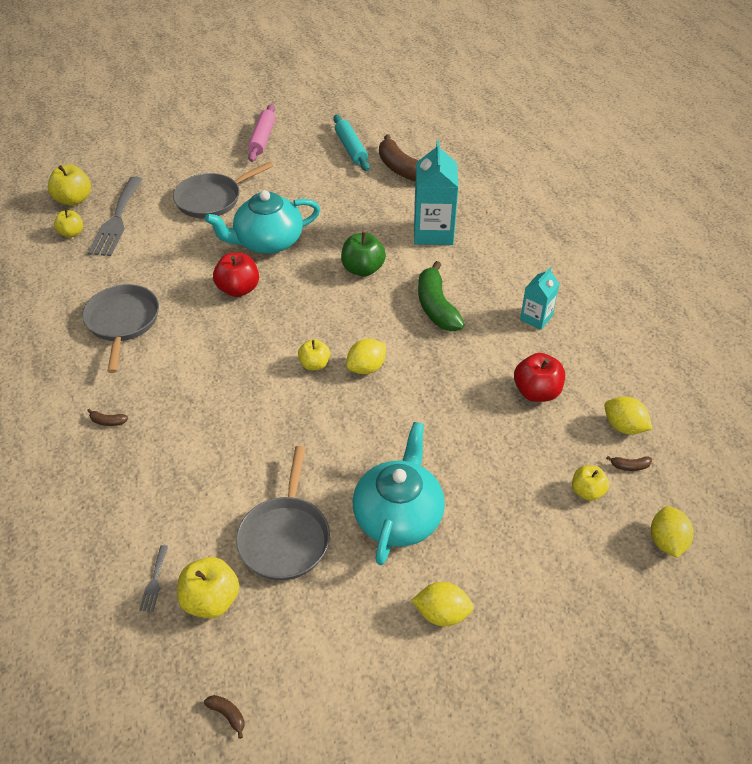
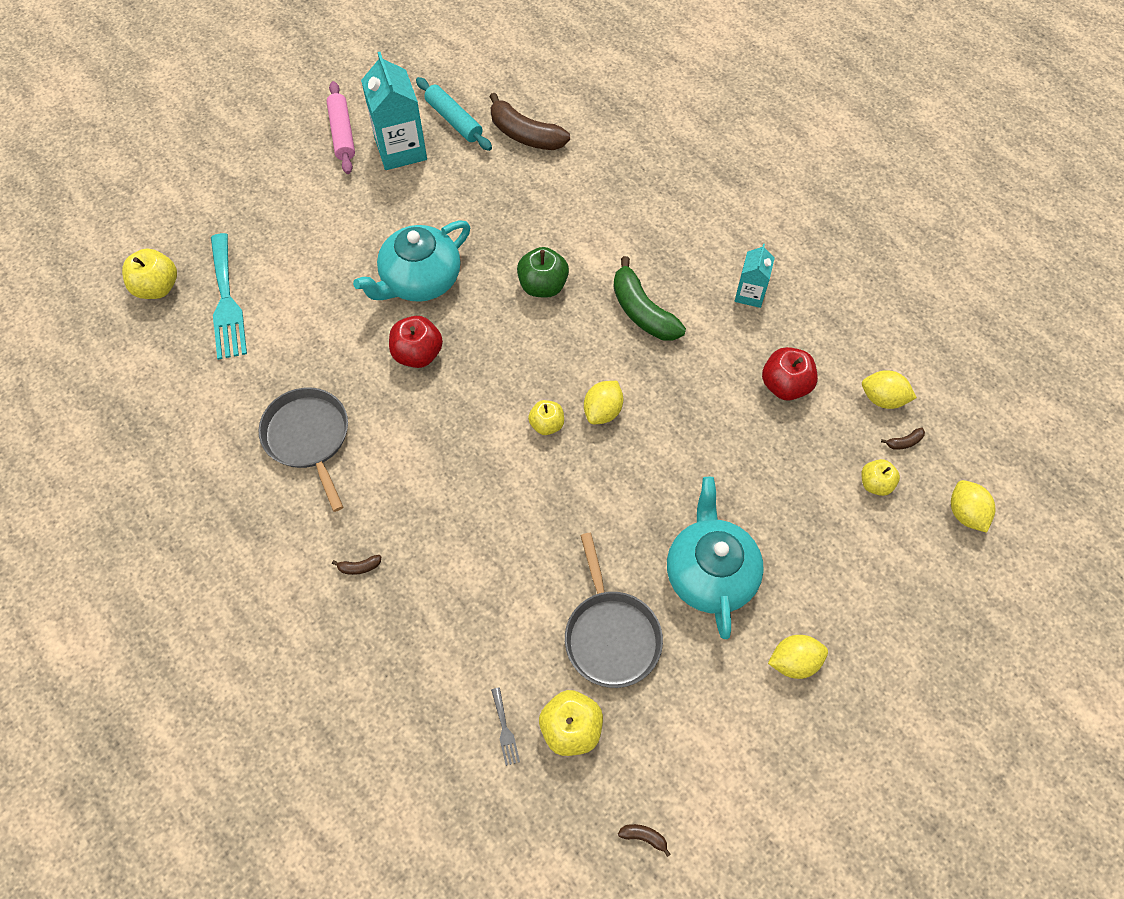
camera: 20 degrees left, 15 degrees up
(71, 233) = (181, 336): yellow apple -> none
(116, 220) = (226, 302): grey fork -> turquoise fork
(212, 199) = (325, 239): grey pan -> none
(433, 232) = (598, 213): turquoise carton -> turquoise carton (401, 149)

